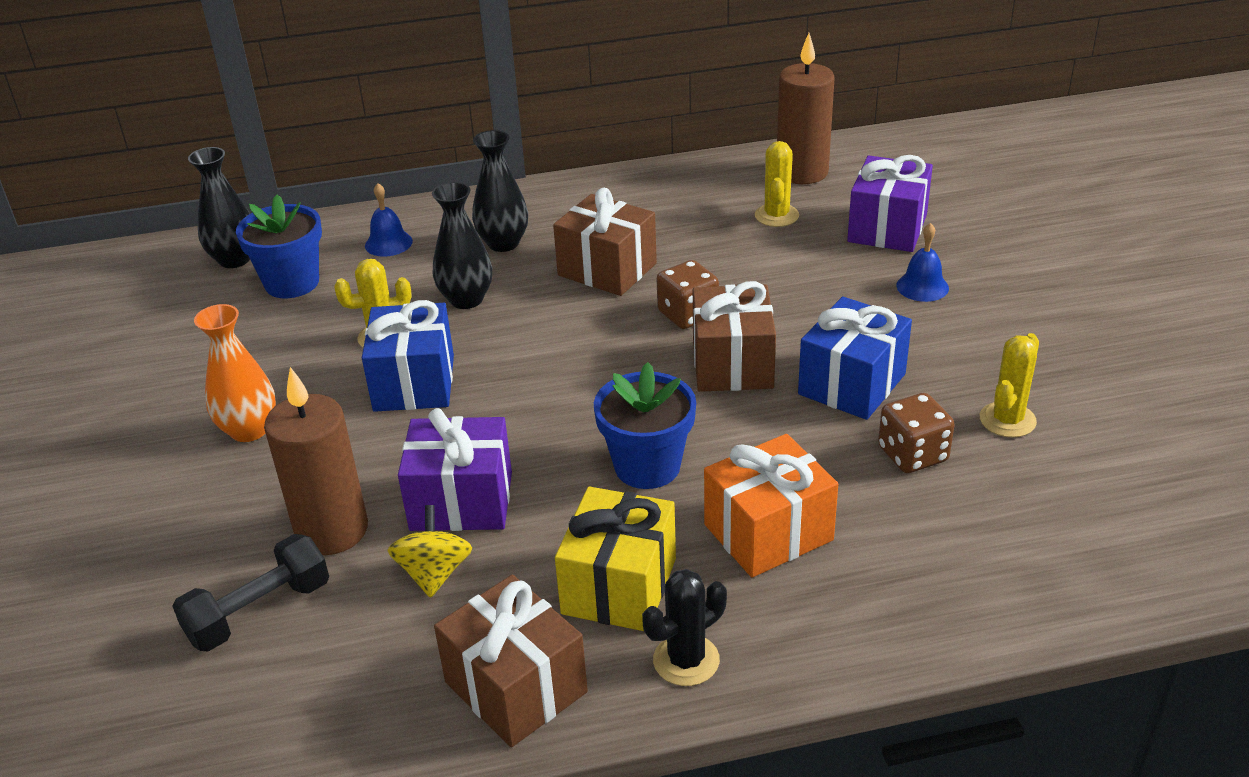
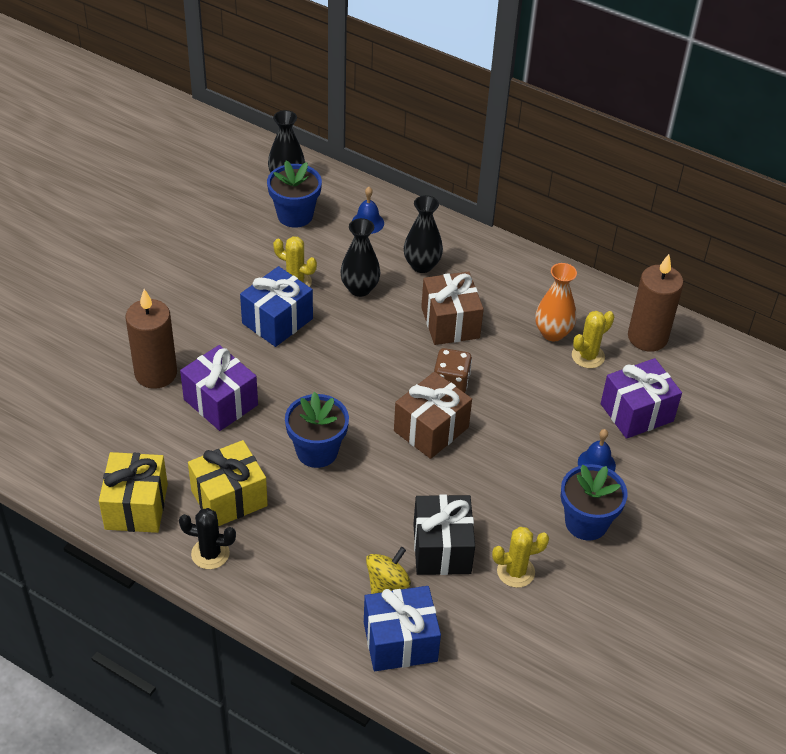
camera: 40 degrees right, 10 degrees up
(249, 430) = (183, 292): orange vase -> orange vase (552, 333)
(259, 612) = (88, 390): black dumbbell -> none
(434, 573) = (169, 428): yellow spinning top -> yellow spinning top (387, 582)
(516, 687) = (136, 506): brown gift -> yellow gift
(768, 532) = (321, 528): orange gift -> none
(852, 384) = (471, 488): blue gift -> blue gift (400, 641)
(912, 454) = (441, 548): brown dice -> black gift
(993, 335) = (586, 522): none -> blue flower pot

